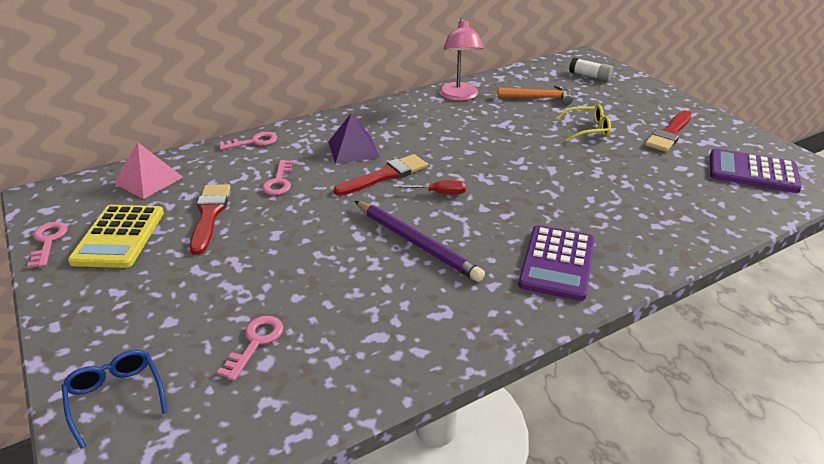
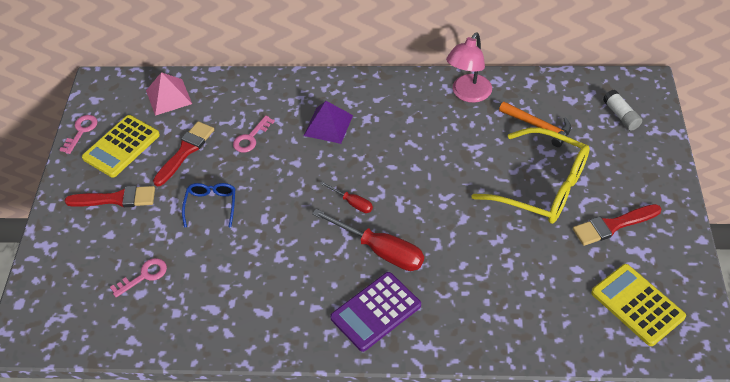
camera: 35 degrees right, 15 degrees up
(116, 397) = (55, 275): blue glasses -> blue glasses (211, 205)
(253, 142) = (262, 84): pink key -> none
(385, 175) = (329, 166): red brush -> red brush (116, 199)
(417, 243) = (297, 244): purple pencil -> none
(506, 216) = (380, 250): none -> red screwdriver
(588, 129) = (542, 186): yellow glasses -> yellow glasses, size x2.02
(753, 172) = (637, 305): purple calculator -> yellow calculator

